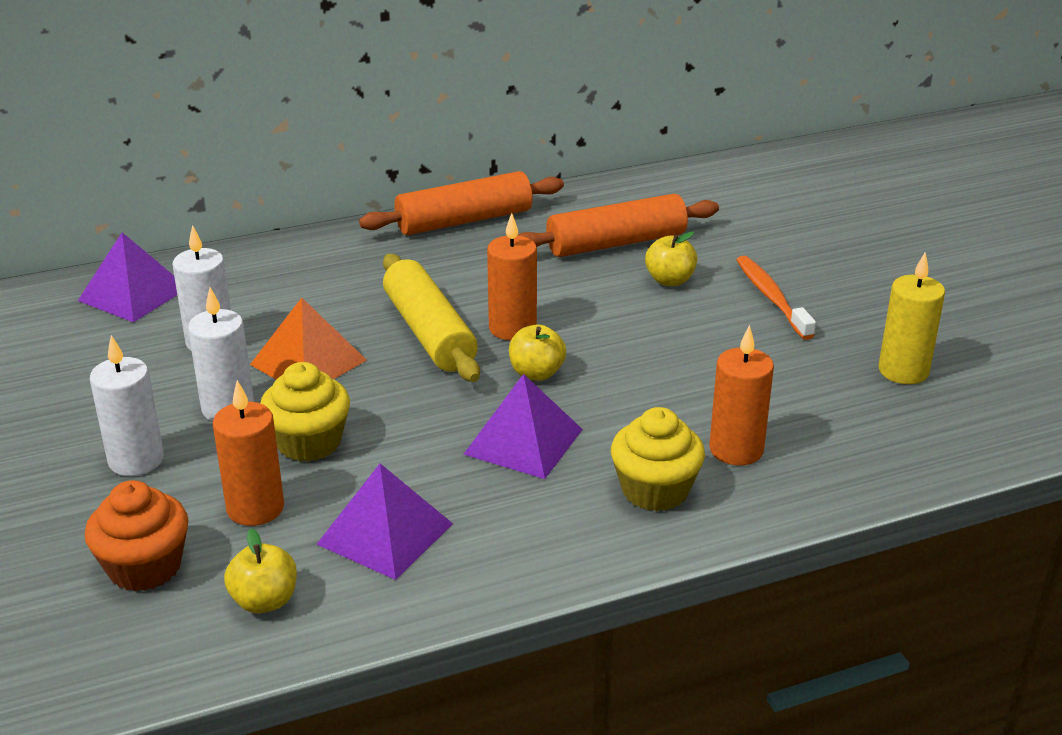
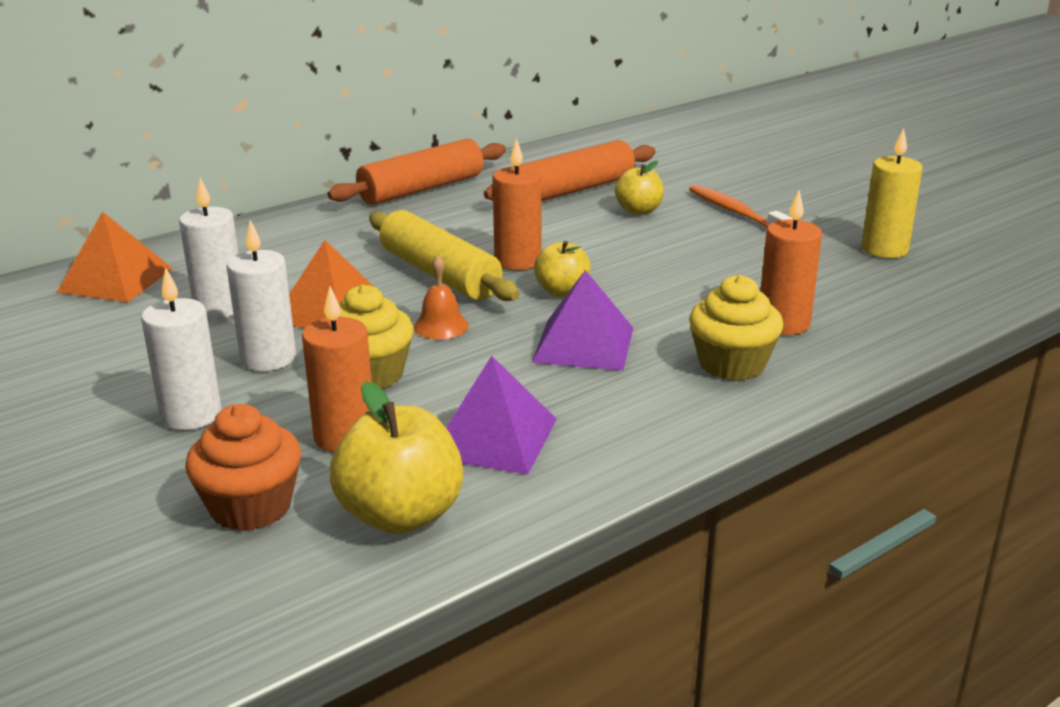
camera: 15 degrees left, 5 degrees down
(133, 294) = (116, 280): purple pyramid -> orange pyramid
(264, 601) = (401, 515): yellow apple -> yellow apple, size x1.66
(400, 396) = (441, 326): none -> orange bell

